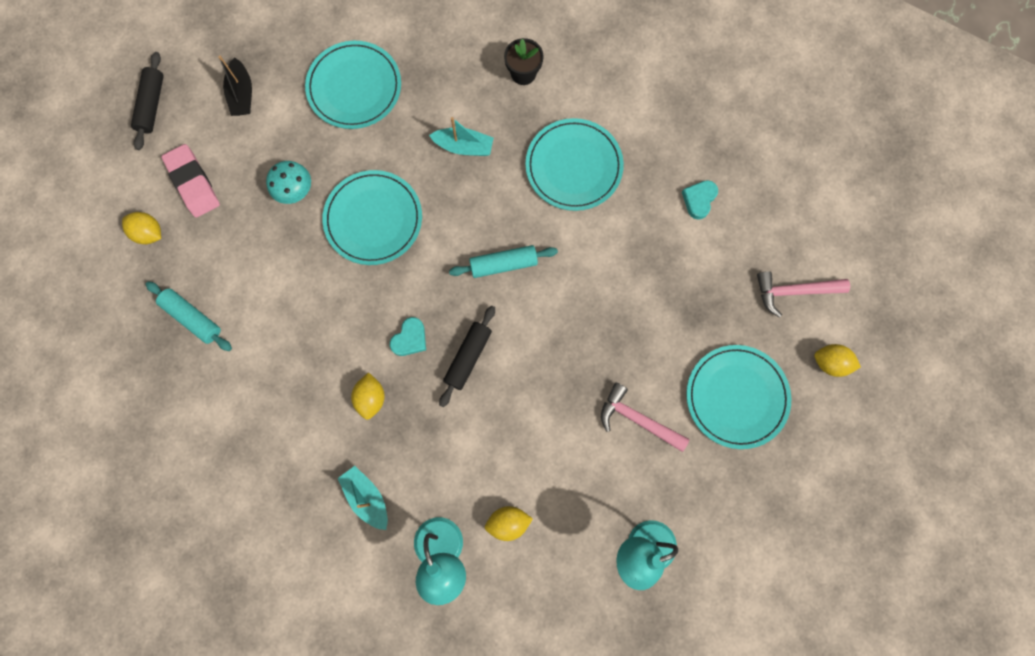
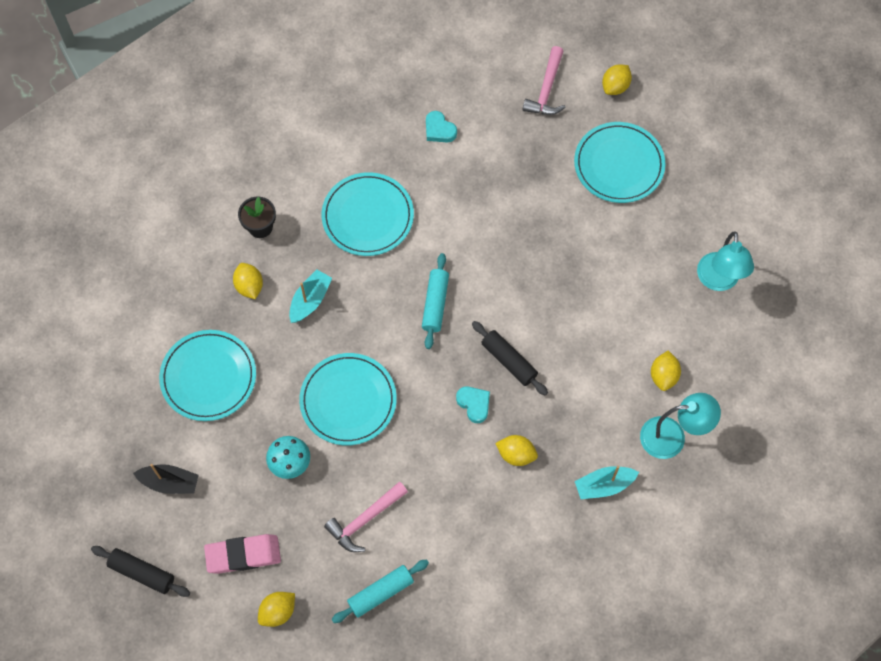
camera: 70 degrees left, 10 degrees down
(458, 87) = (249, 286): none -> yellow lemon
(637, 419) = (611, 245): pink hammer -> pink hammer (365, 520)

